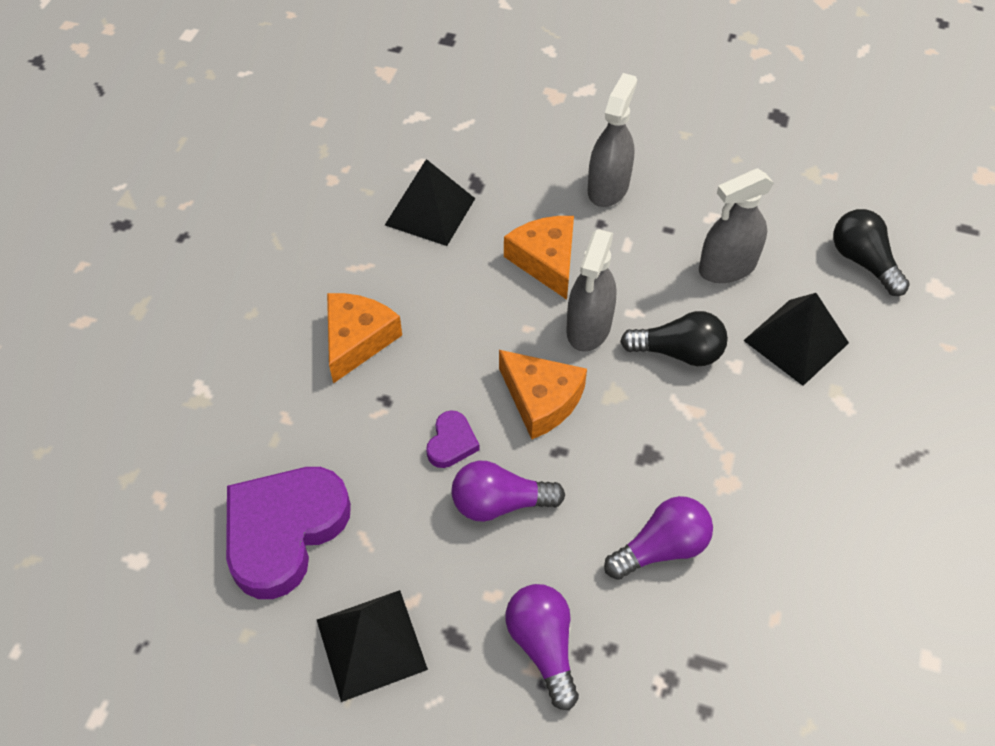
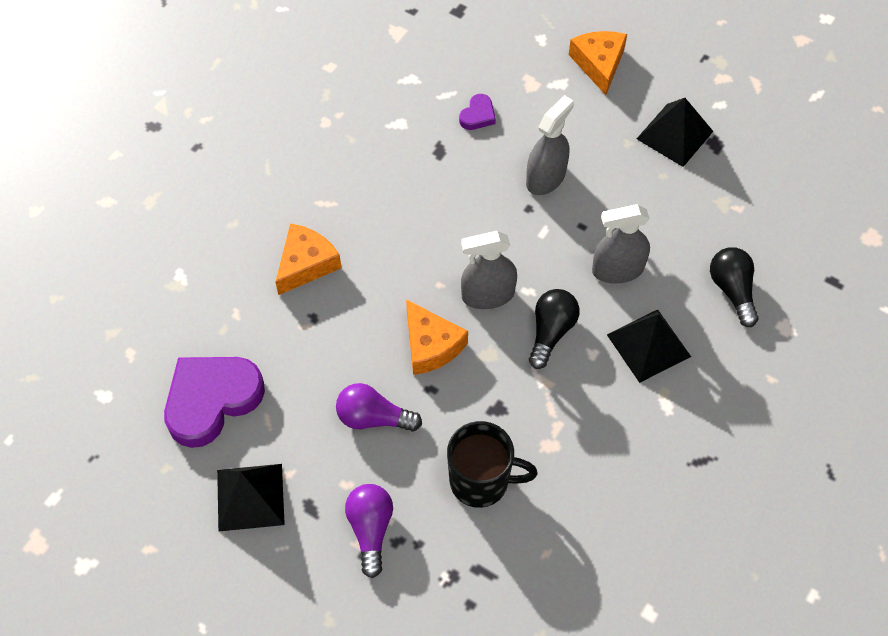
camera: 15 degrees right, 5 degrees up
(430, 211) = (394, 167): black pyramid -> black pyramid (674, 135)
(451, 443) = (352, 363): purple heart -> purple heart (478, 115)
(546, 261) = (473, 231): orange cheese -> orange cheese (599, 64)
(589, 327) = (488, 295): grey spray bottle -> grey spray bottle turned 45 degrees clockwise
(661, 548) = (481, 481): purple light bulb -> black mug
(678, 352) = (551, 332): black light bulb -> black light bulb turned 90 degrees counterclockwise

